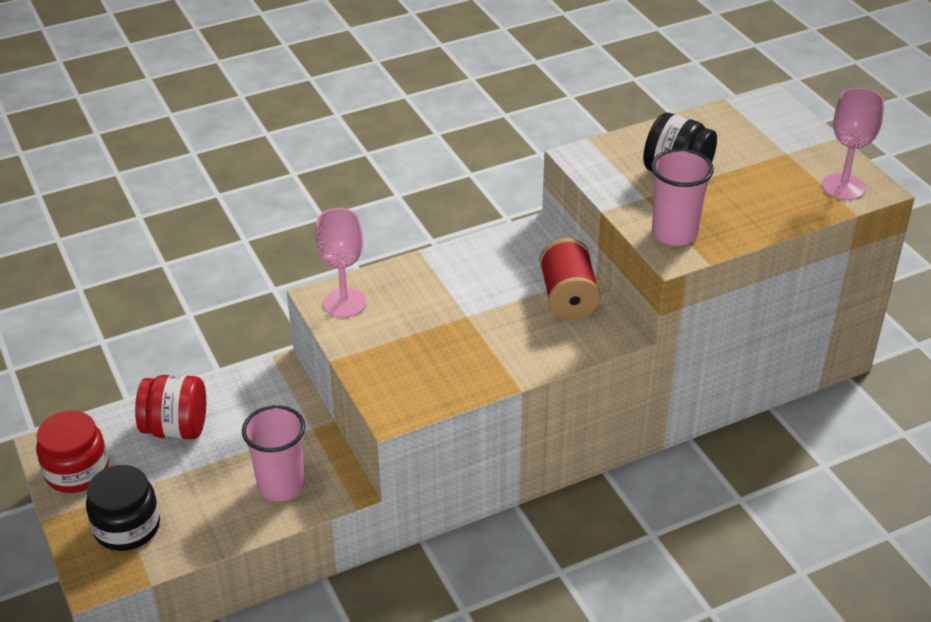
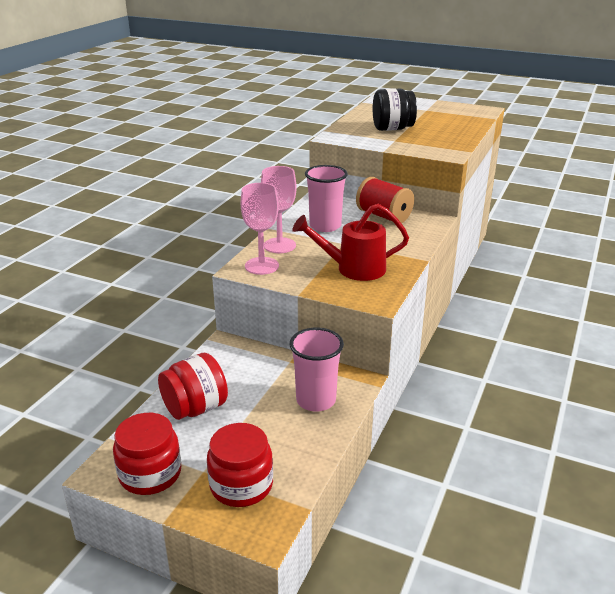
camera: 40 degrees left, 10 degrees down
(127, 527) = (241, 485): black jar -> red jar
(427, 357) = (353, 269): none -> red watering can
(674, 233) = (434, 147): pink cup -> pink cup (325, 226)
(843, 187) = (472, 112): pink goblet -> pink goblet (279, 245)

